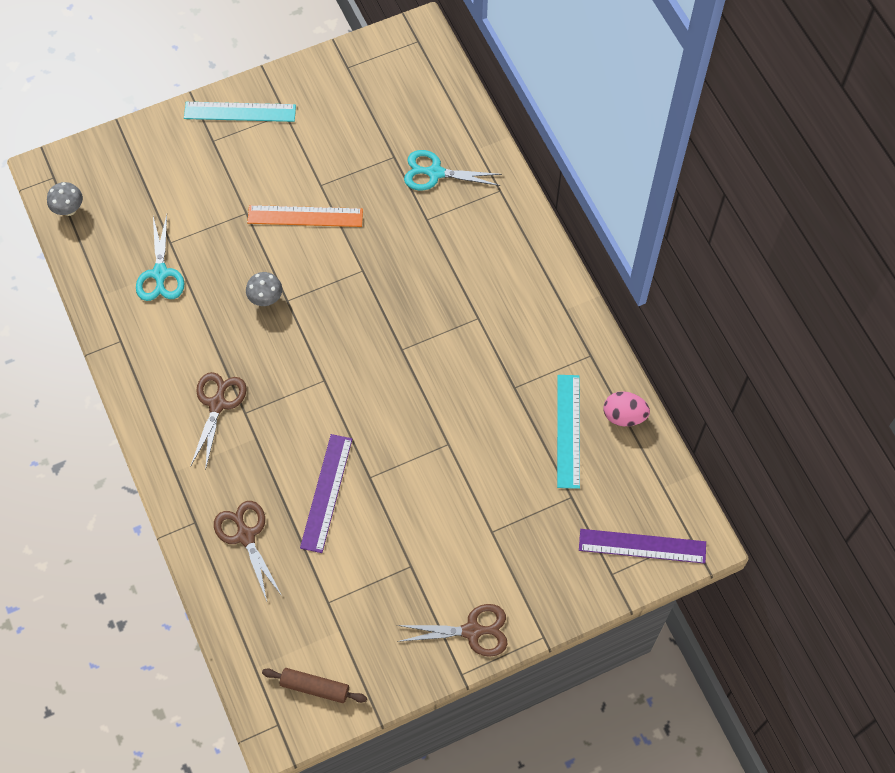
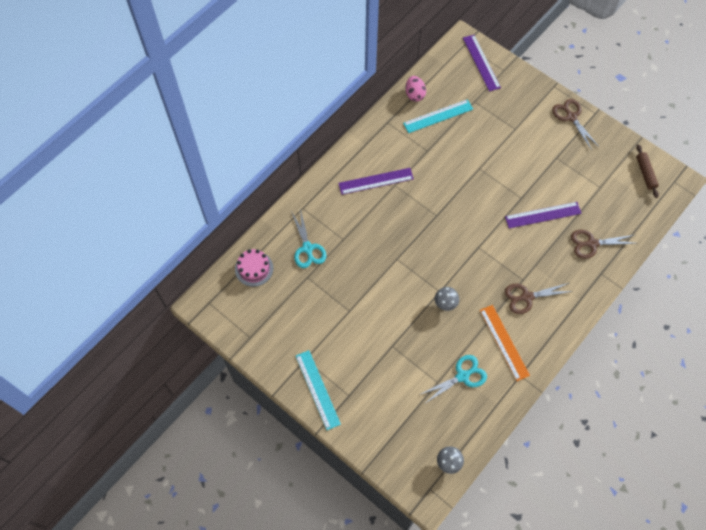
camera: 115 degrees left, 0 degrees up
(245, 535) = (591, 243): brown scissors -> brown scissors turned 45 degrees clockwise
(305, 216) = (376, 309): orange ruler -> orange ruler (504, 342)
(438, 103) = (254, 268): none -> pink cake
(497, 297) = (376, 181): none -> purple ruler

